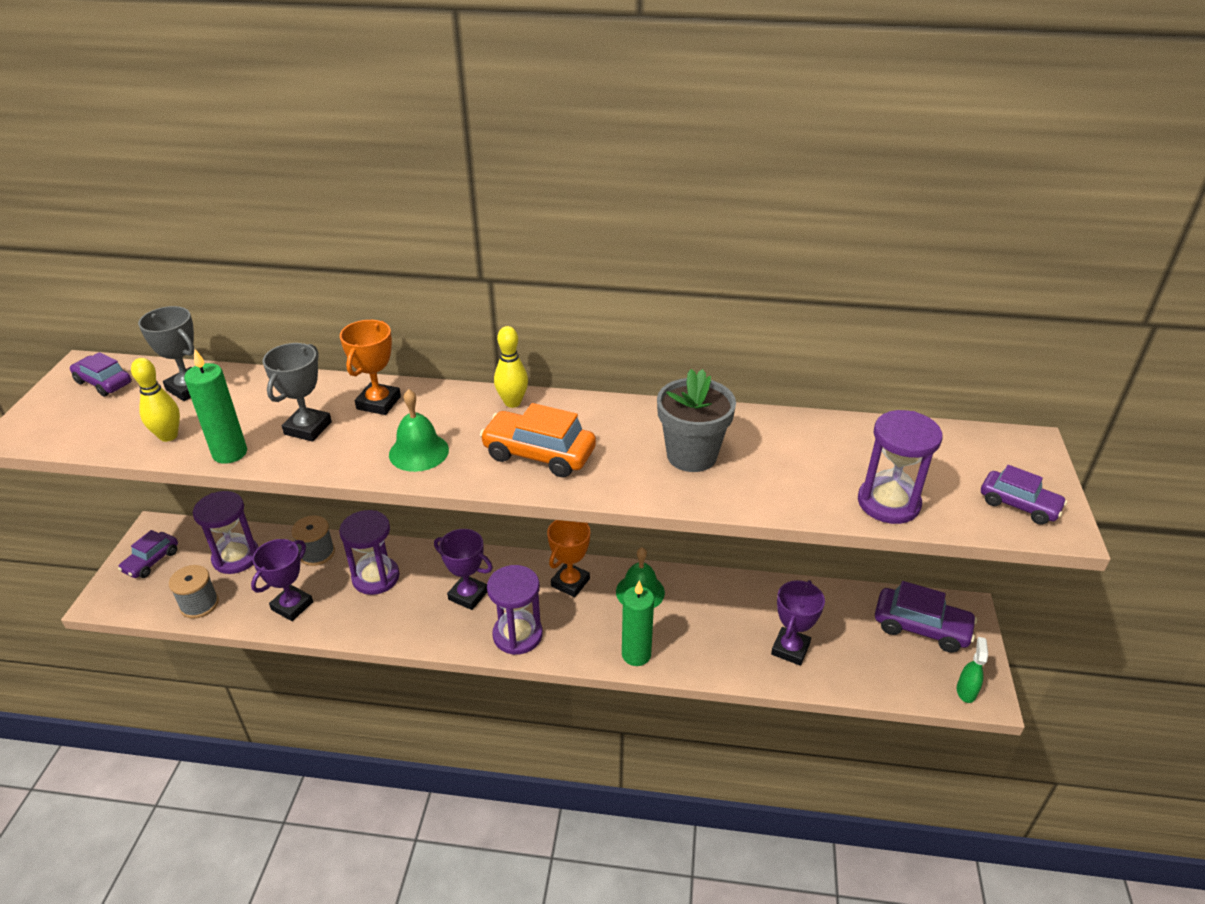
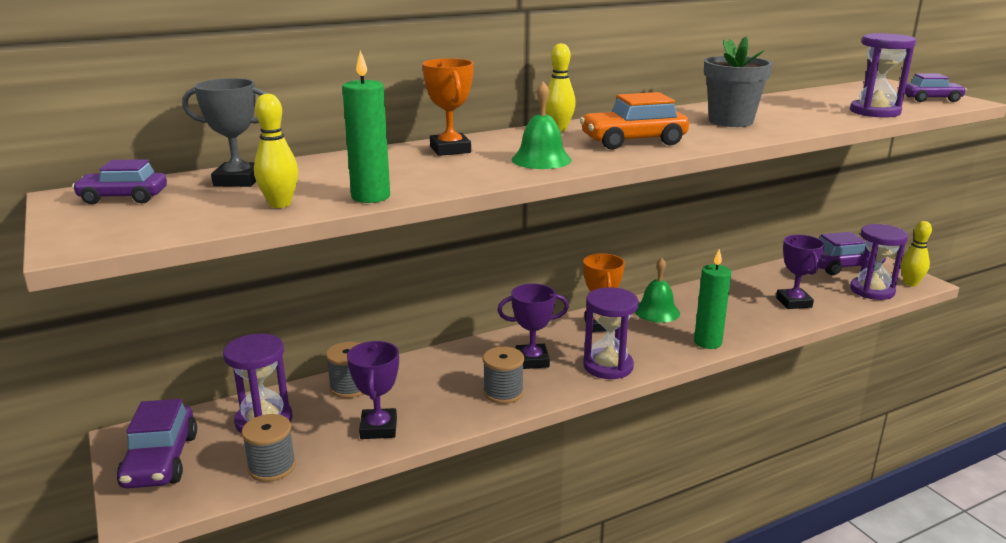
camera: 35 degrees left, 15 degrees down
(151, 561) = (160, 460): purple car -> purple car, size x1.54
(308, 428) = (416, 171): grey trophy -> none
(376, 577) = (433, 380): purple hourglass -> purple hourglass (872, 291)
(408, 618) = (503, 392): none -> grey spool
(966, 691) = (910, 283): green spray bottle -> yellow bowling pin

